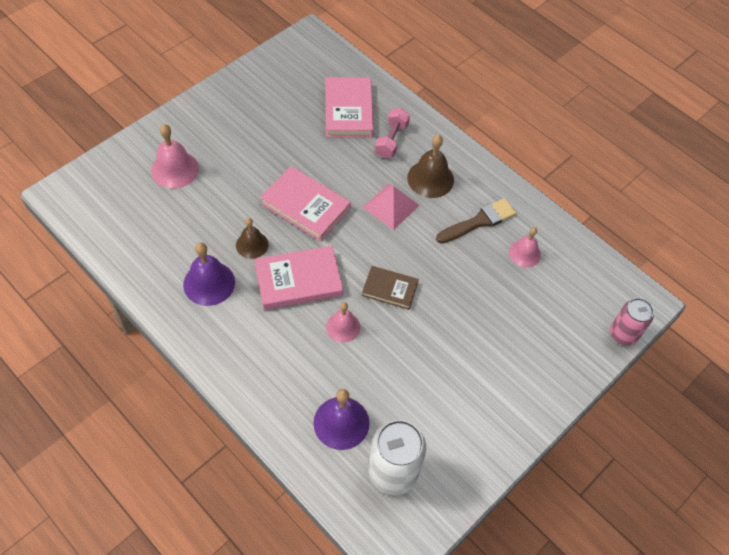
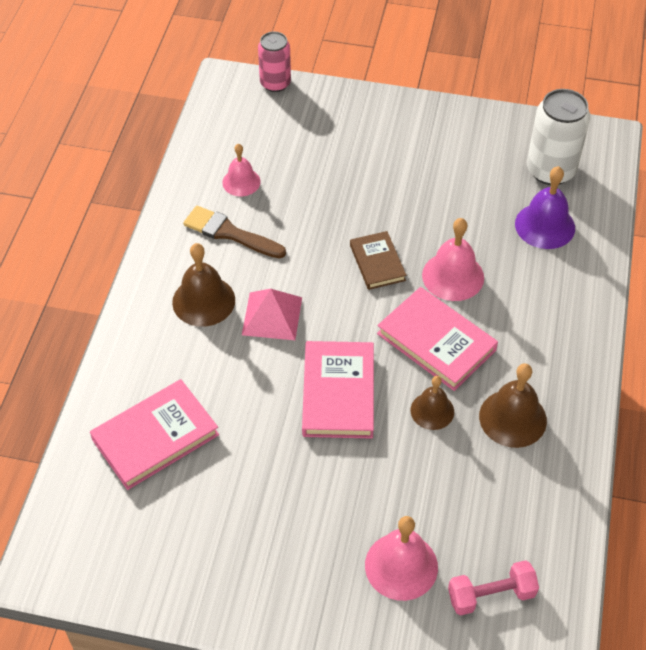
camera: 120 degrees left, 5 degrees down
(209, 283) = (513, 418): purple bell -> brown bell
(343, 327) = (453, 276): pink bell -> pink bell, size x1.53
(391, 140) = (173, 366): pink dumbbell -> pink dumbbell (491, 595)

